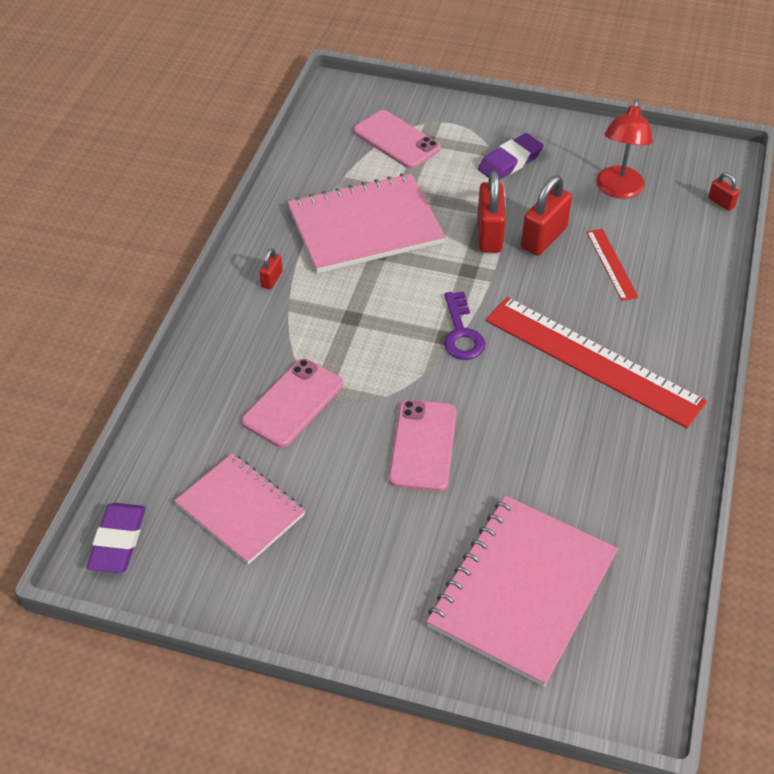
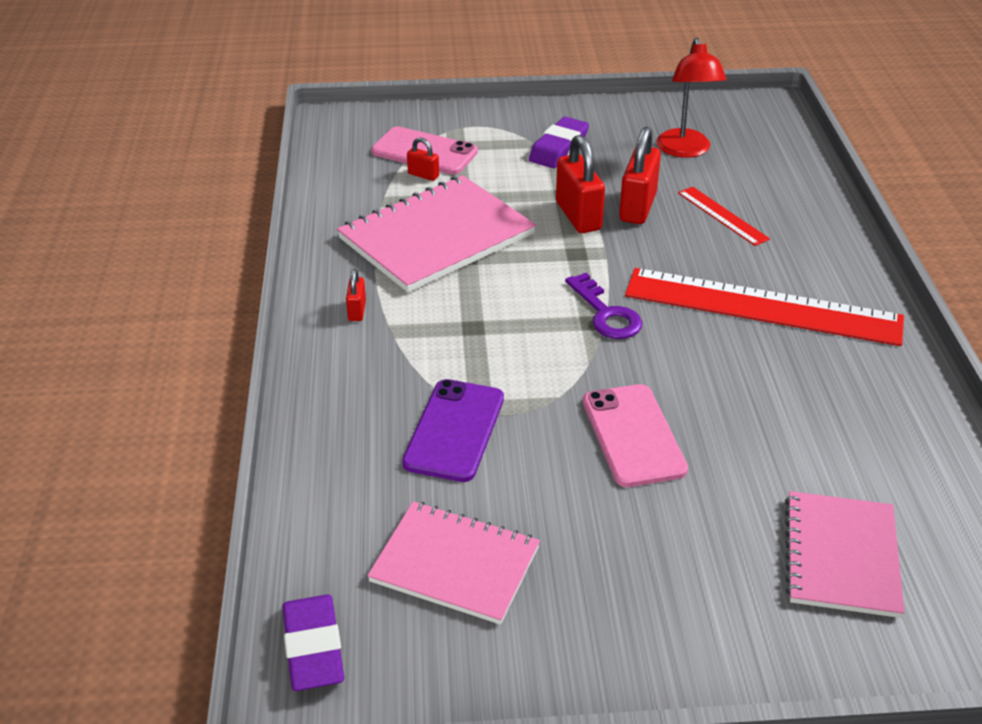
camera: 20 degrees left, 10 degrees down
(293, 403) = (454, 430): pink phone -> purple phone
(522, 590) = (841, 556): pink notebook -> pink notebook, size x0.65
(721, 203) = (793, 141): red padlock -> red padlock (423, 175)

